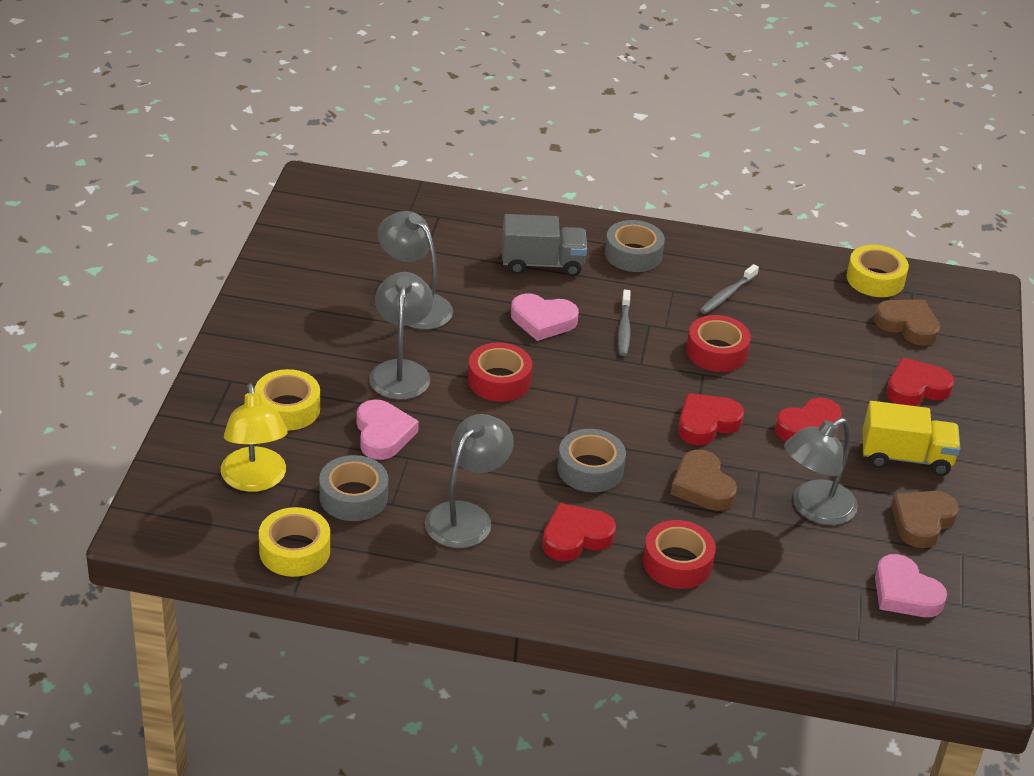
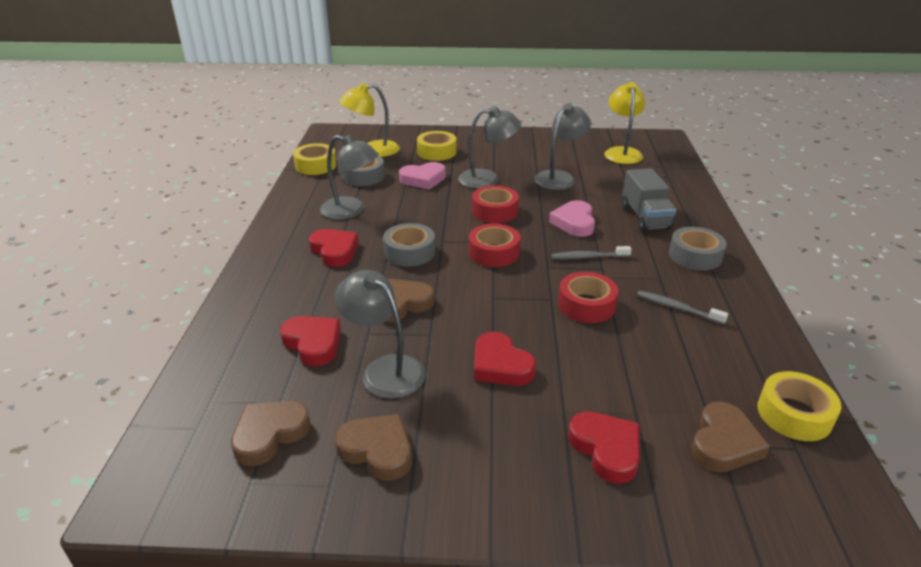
camera: 85 degrees right, 5 degrees down
(352, 232) = (622, 152): none -> yellow lamp
(677, 563) = (309, 296): red tape -> red tape (494, 253)
(706, 423) = (484, 303): red heart -> red heart (313, 343)
(905, 457) = (479, 438): yellow truck -> none
(905, 593) = (269, 434): pink heart -> brown heart

